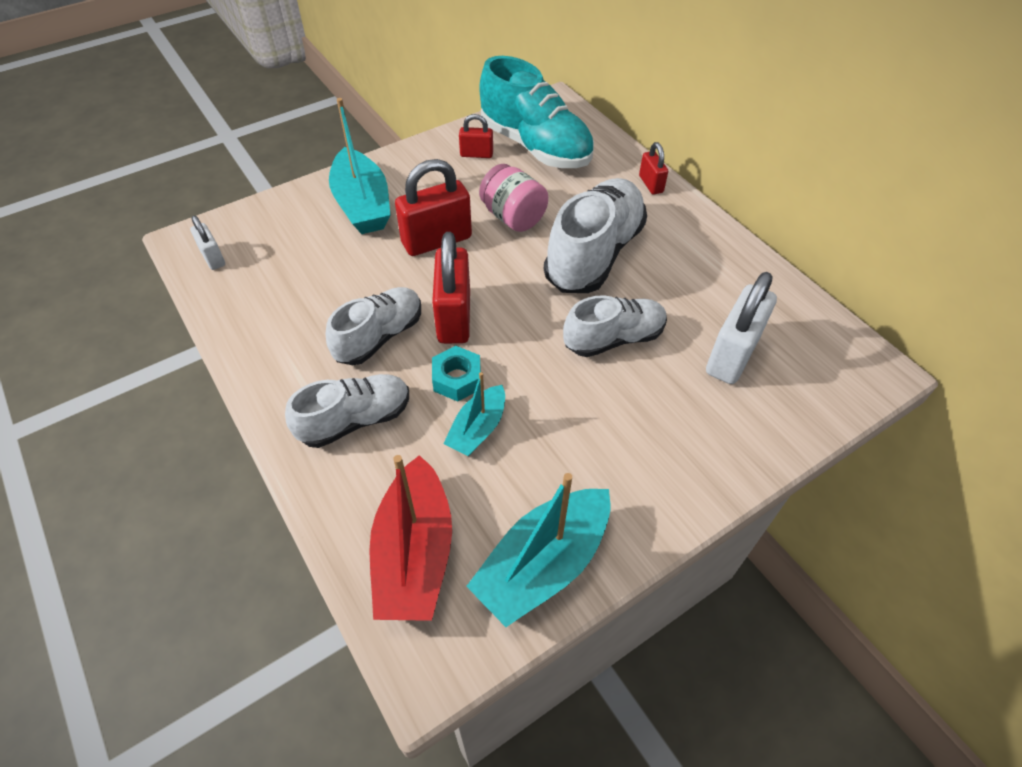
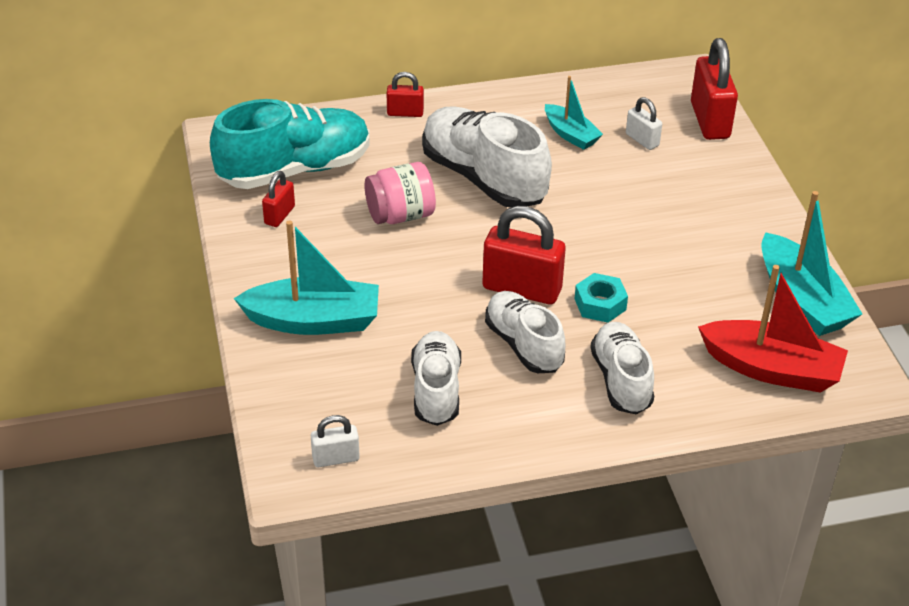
camera: 70 degrees left, 10 degrees down
(436, 240) = (405, 276): red padlock -> red padlock (710, 120)
(477, 429) = (661, 304): turquoise boat -> turquoise boat (570, 134)
(613, 339) = (595, 198): white shoe -> white shoe (436, 390)
(732, 355) = (642, 140): white padlock -> white padlock, size x0.53

